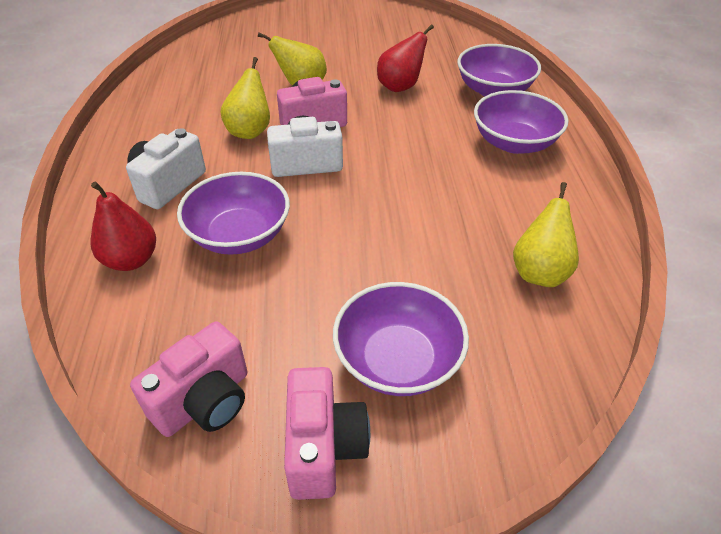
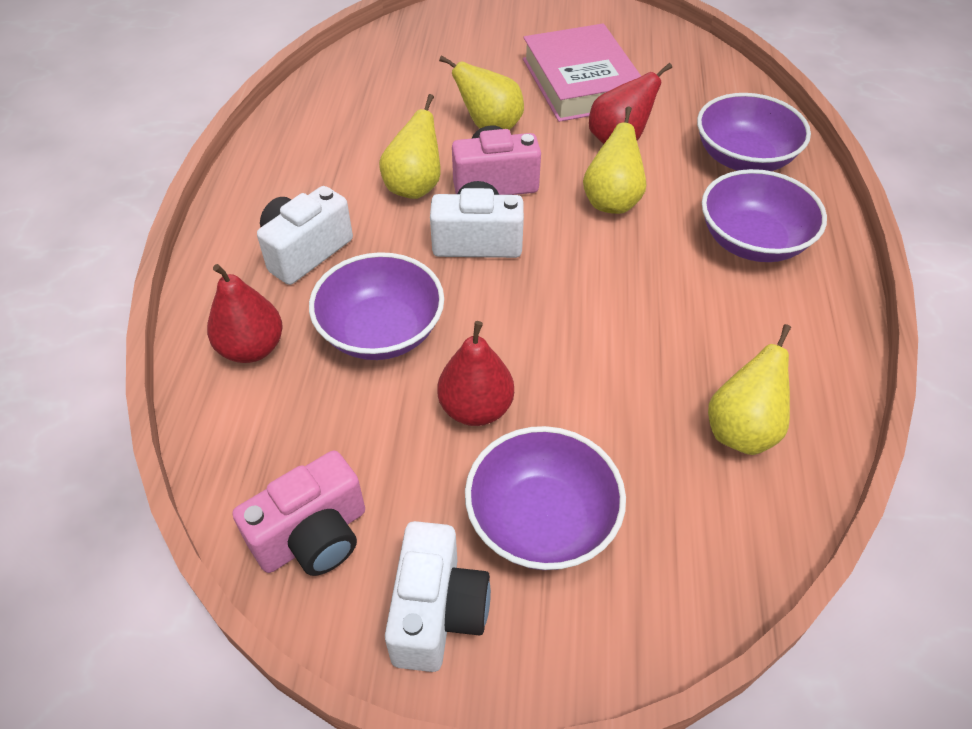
camera: 10 degrees right, 5 degrees up
(323, 447) = (437, 612): pink camera -> white camera
(327, 282) = (476, 408): none -> red pear
(364, 52) = (580, 82): none -> pink book
(404, 127) = (612, 201): none -> yellow pear

